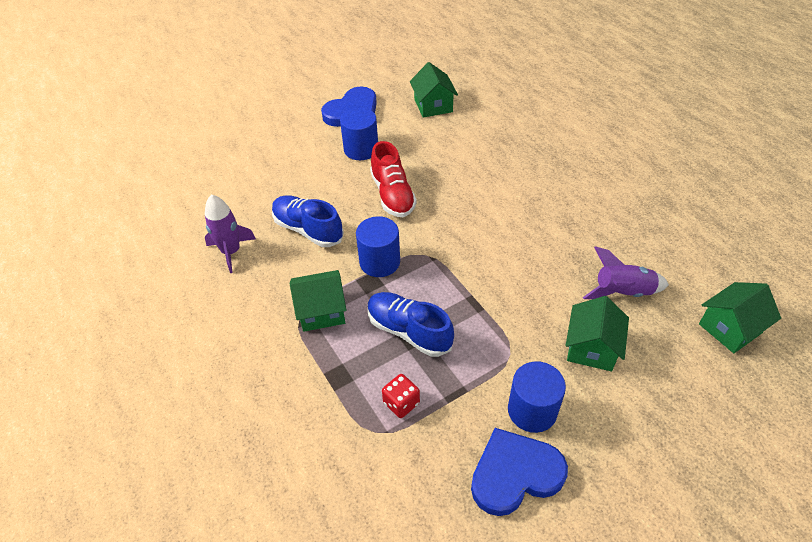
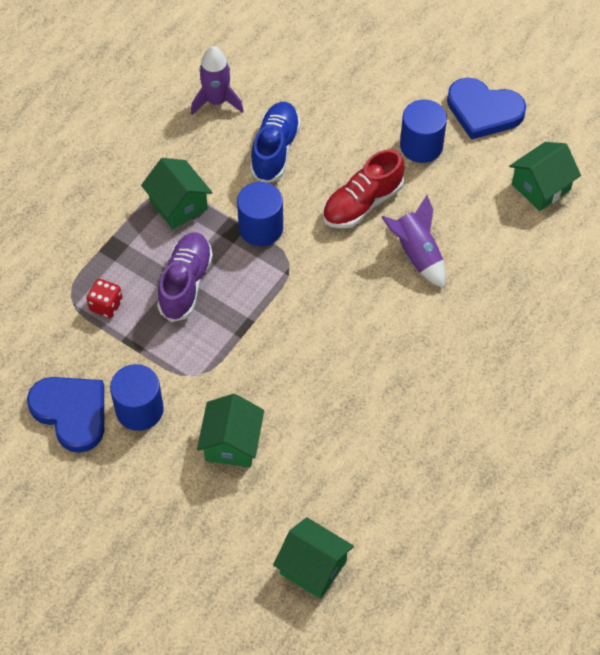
camera: 65 degrees right, 10 degrees up
(409, 331) = (186, 284): blue shoe -> purple shoe
(591, 348) = (232, 443): green house -> green house turned 75 degrees counterclockwise
(622, 292) = (319, 457): purple rocket -> purple rocket (416, 254)

